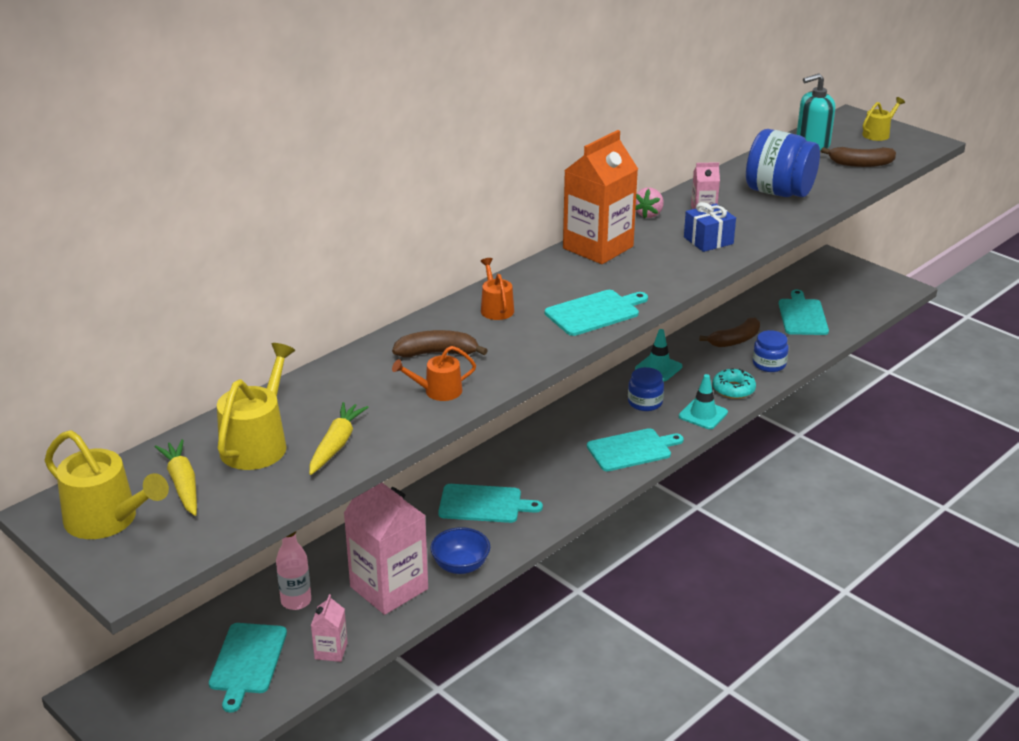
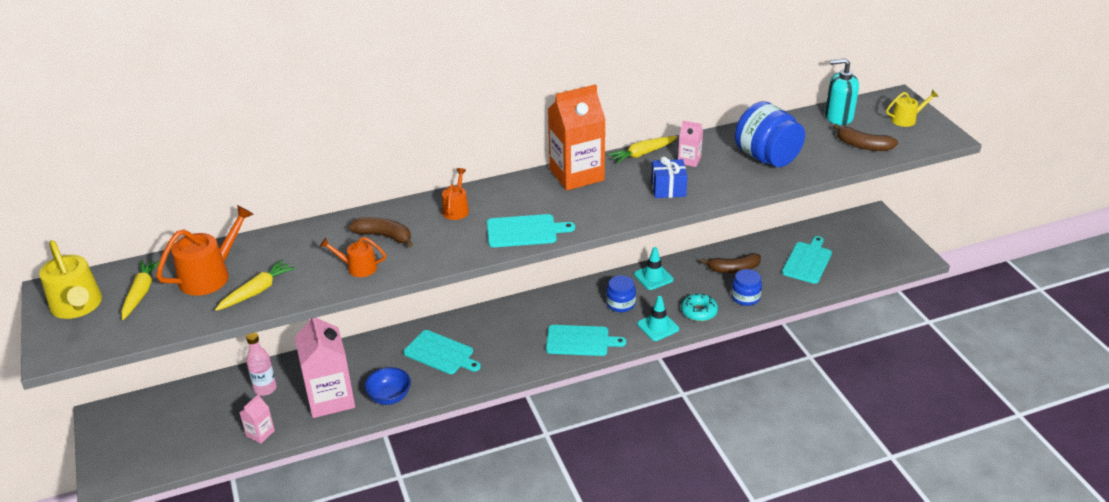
camera: 25 degrees right, 5 degrees up
(247, 661) = (205, 423): turquoise cutting board -> none
(257, 443) = (209, 275): yellow watering can -> orange watering can
(649, 214) = (642, 154): pink strawberry -> yellow carrot

